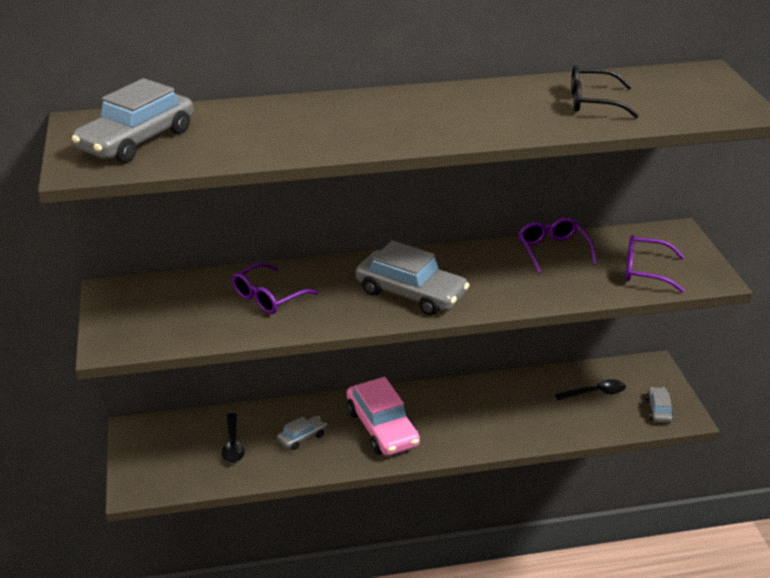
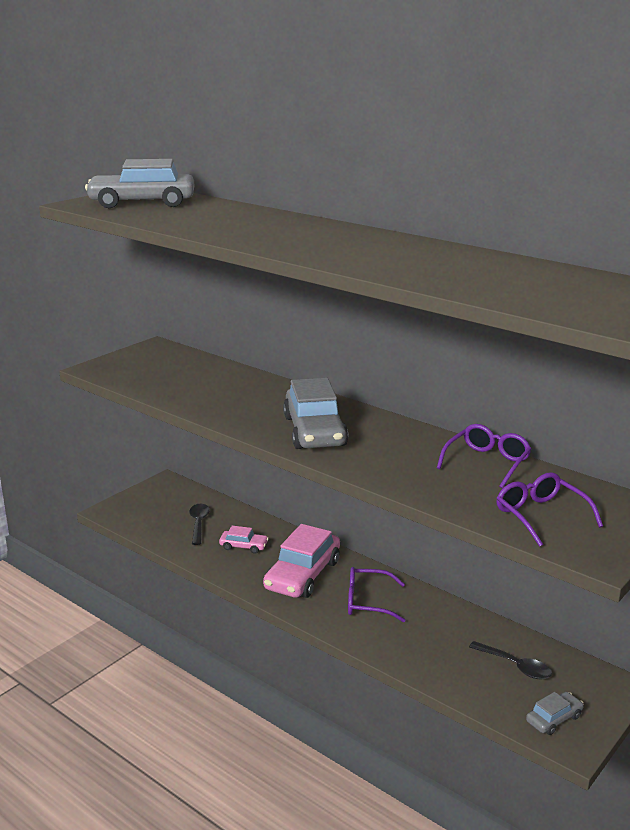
camera: 50 degrees right, 10 degrees down
(233, 445) = (198, 523): black spoon -> black spoon turned 135 degrees clockwise
(268, 297) = (225, 389): purple glasses -> purple glasses (368, 602)
(302, 437) = (243, 546): grey car -> pink car
(593, 102) = (494, 275): black glasses -> none

